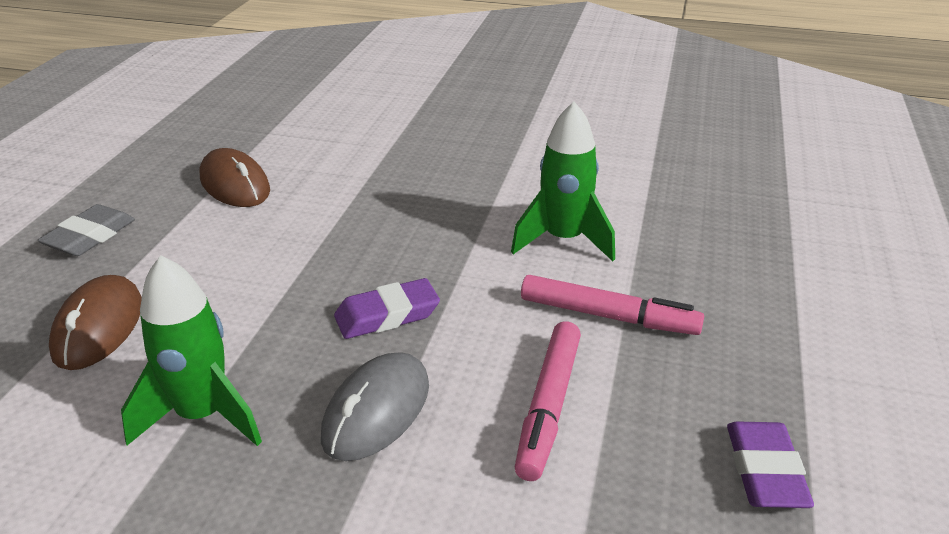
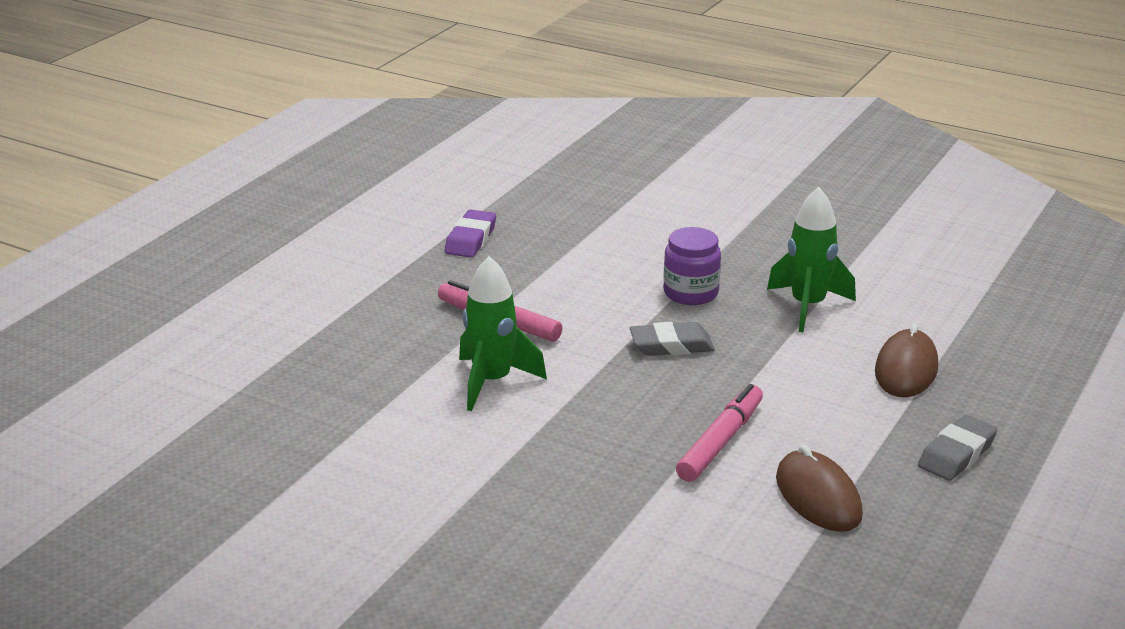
camera: 165 degrees left, 5 degrees down
(377, 411) = (691, 293): grey mouse -> purple jar
(387, 315) = (671, 345): purple eraser -> grey eraser
(548, 406) = (577, 280): pink marker -> pink marker (720, 442)

